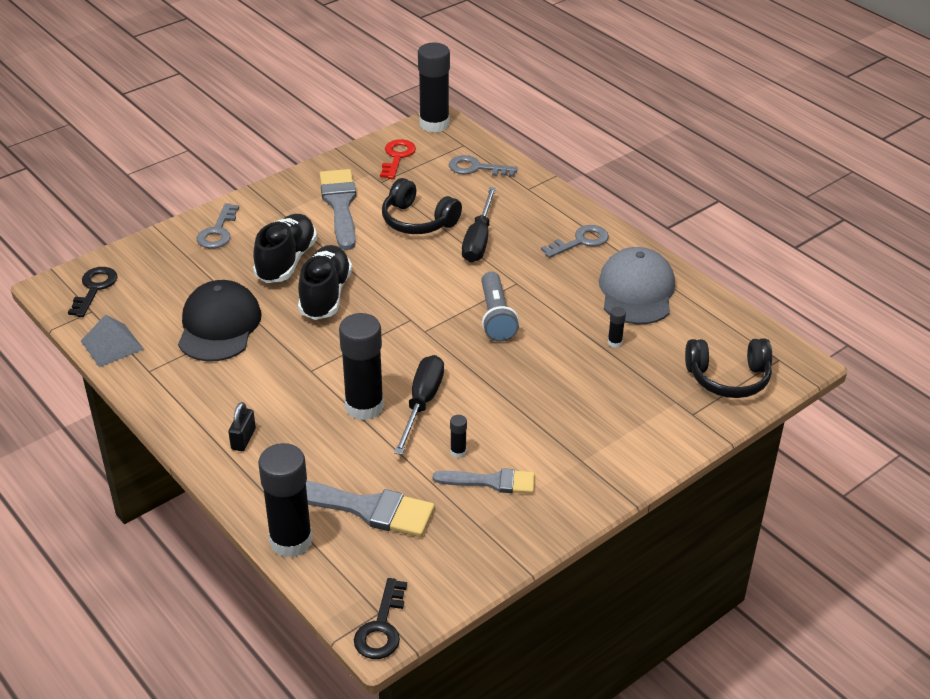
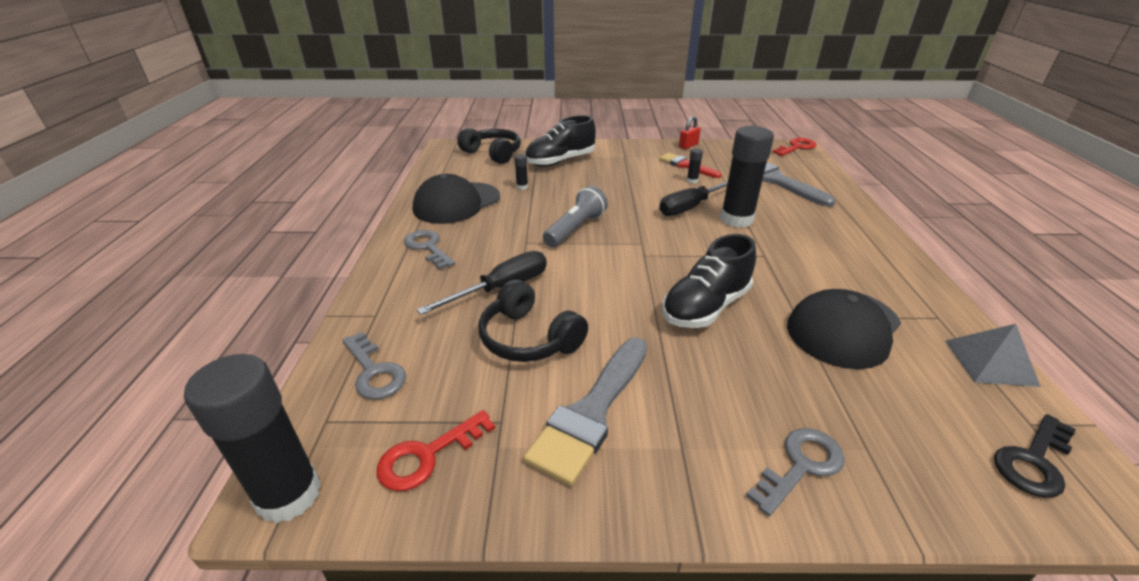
camera: 140 degrees left, 5 degrees down
(243, 439) = (848, 236): black padlock -> none
(286, 261) = (723, 365): black shoe -> black shoe (560, 161)
(291, 541) = (833, 183): black glue stick -> none
(381, 627) = (796, 147): black key -> red key
(418, 221) = (529, 338): black headphones -> black headphones turned 150 degrees clockwise
(491, 482) = (686, 165): grey brush -> red brush
(531, 538) = (688, 146): none -> red padlock
(580, 241) = (428, 247): grey key -> grey key turned 45 degrees clockwise
(636, 291) = (457, 203): grey cap -> black cap

